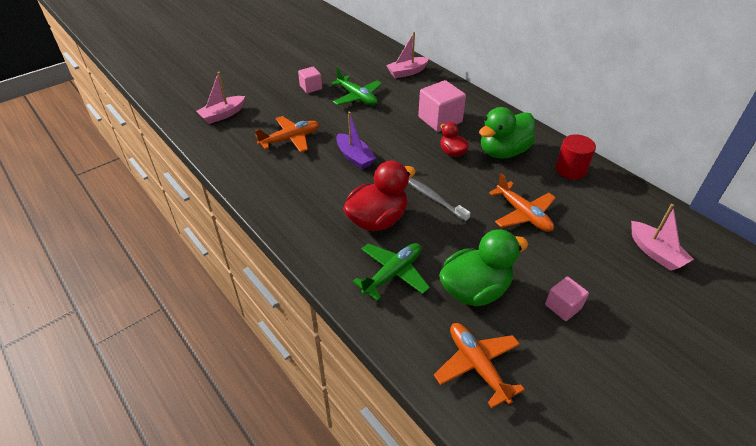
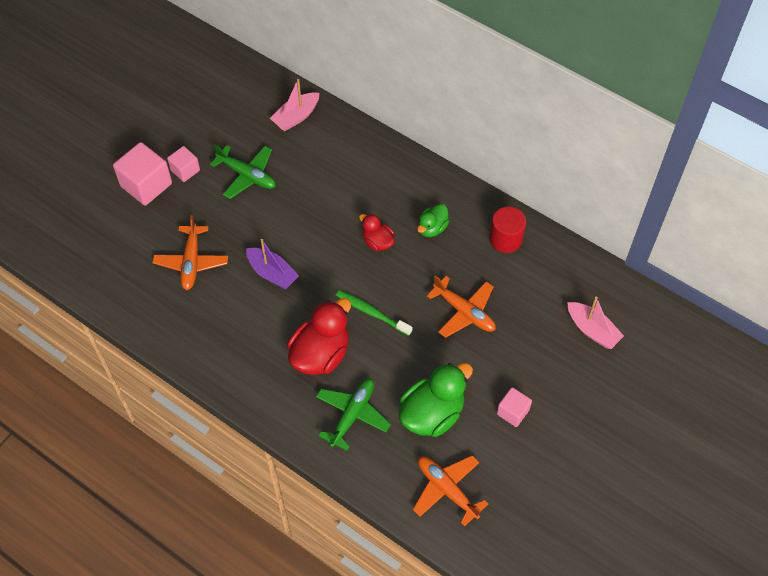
camera: 15 degrees left, 15 degrees up
(222, 115) = (95, 241): pink boat -> none
(291, 139) = (191, 262): orange plane -> orange plane turned 135 degrees clockwise
(434, 199) = (371, 313): grey toothbrush -> green toothbrush
(440, 120) = (353, 193): pink cube -> pink cube (146, 185)
(503, 151) = (432, 228): green duck -> green duck, size x0.55

